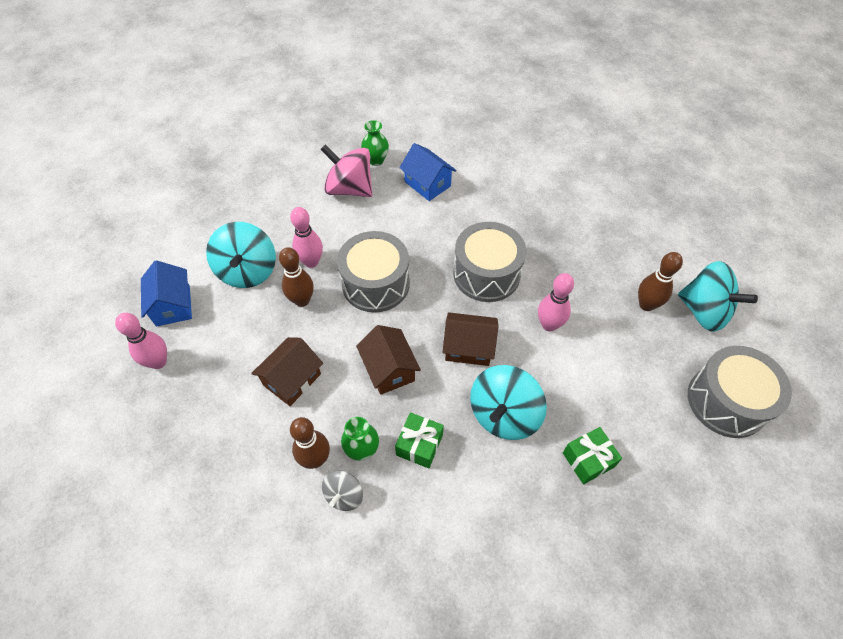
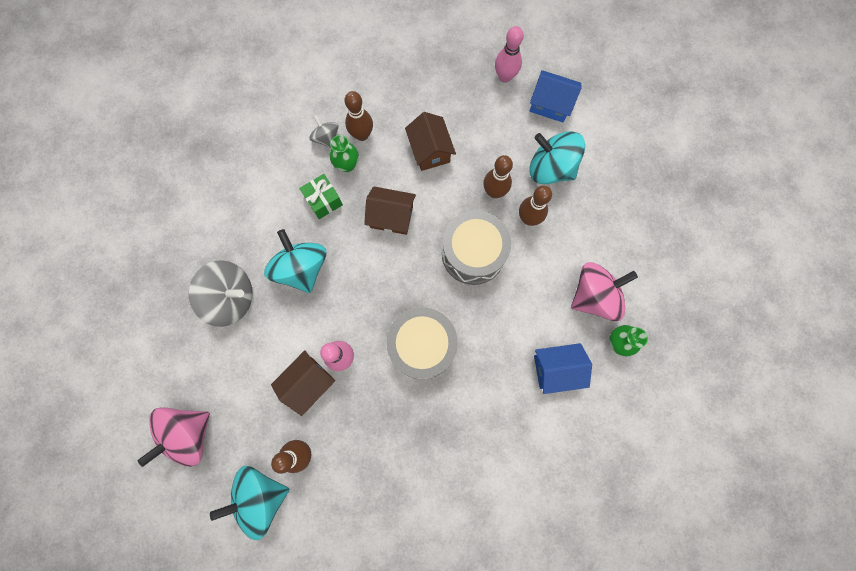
camera: 125 degrees right, 20 degrees up
(311, 262) = (528, 218): pink bowling pin -> brown bowling pin
(468, 347) = (368, 282): brown house -> brown house (308, 383)
(588, 460) = (231, 298): green gift -> grey spinning top
(726, 401) = (189, 434): grey drum -> pink spinning top

